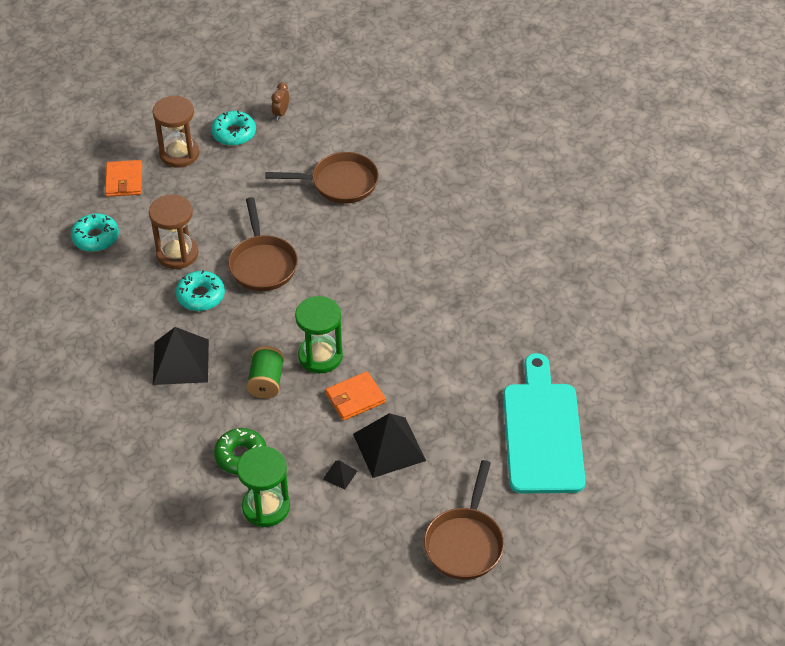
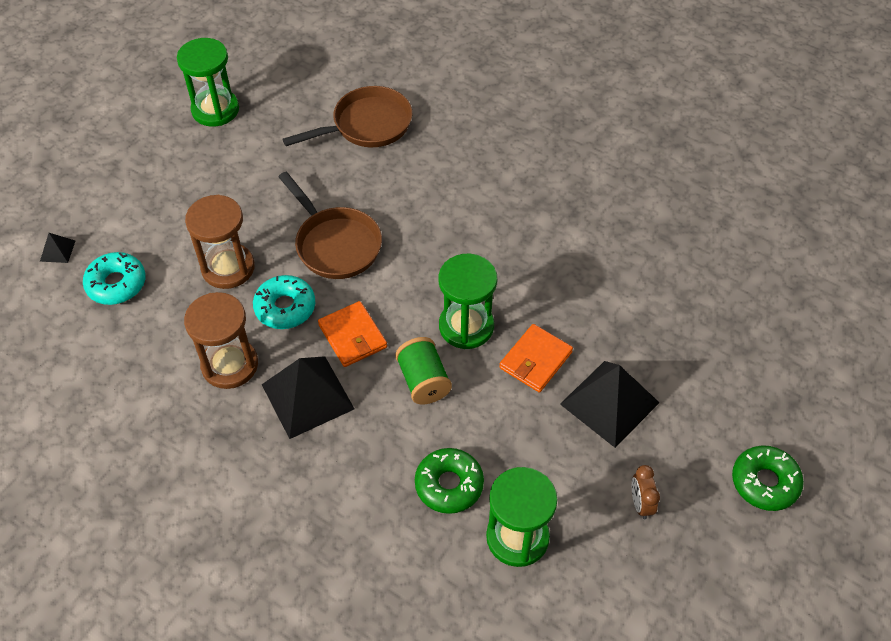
camera: 25 degrees left, 5 degrees up
(124, 180) = (114, 205): orange wallet -> orange wallet (352, 336)
(179, 154) = (164, 152): brown hourglass -> brown hourglass (230, 365)
(234, 133) = (215, 110): turquoise donut -> green hourglass
(281, 113) = (256, 71): brown clock -> brown clock (640, 504)
(340, 475) = (577, 460): black pyramid -> black pyramid (57, 251)
(465, 543) = (764, 482): brown pan -> green donut
(542, 432) = (757, 319): turquoise cutting board -> none

